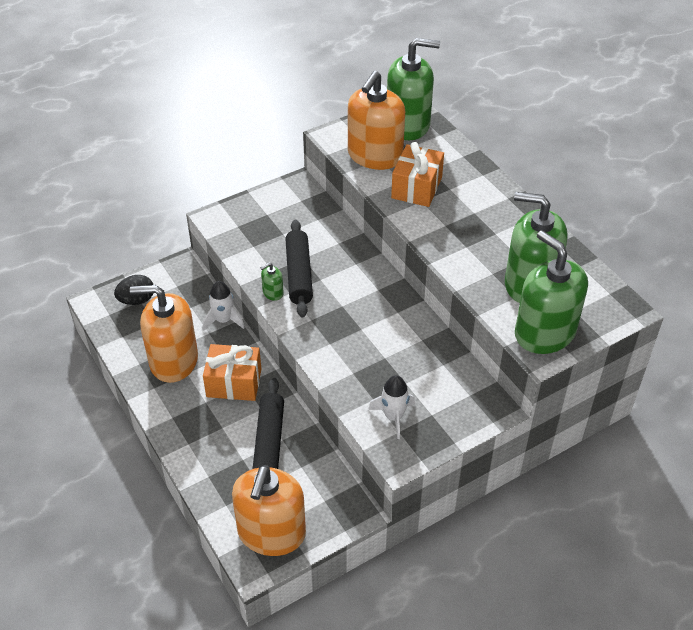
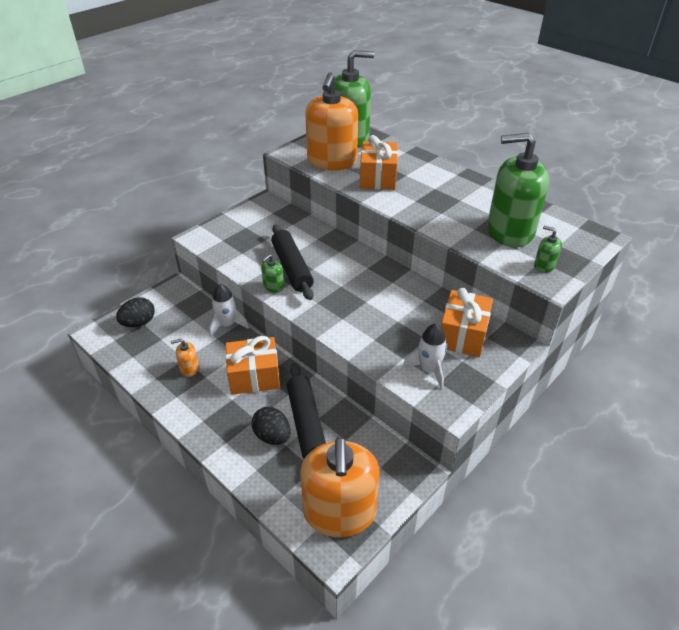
camera: 15 degrees left, 5 degrees down
(173, 360) = (189, 368): orange soap dispenser -> orange soap dispenser, size x0.40
(233, 447) = (272, 436): none -> black egg
(445, 387) = (462, 335): none -> orange gift
(544, 333) = (544, 266): green soap dispenser -> green soap dispenser, size x0.40

